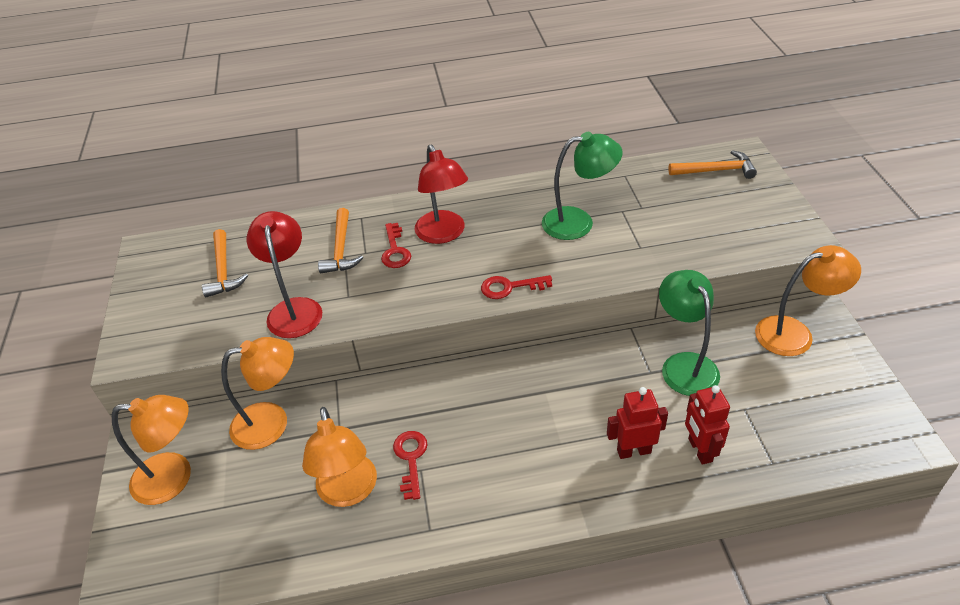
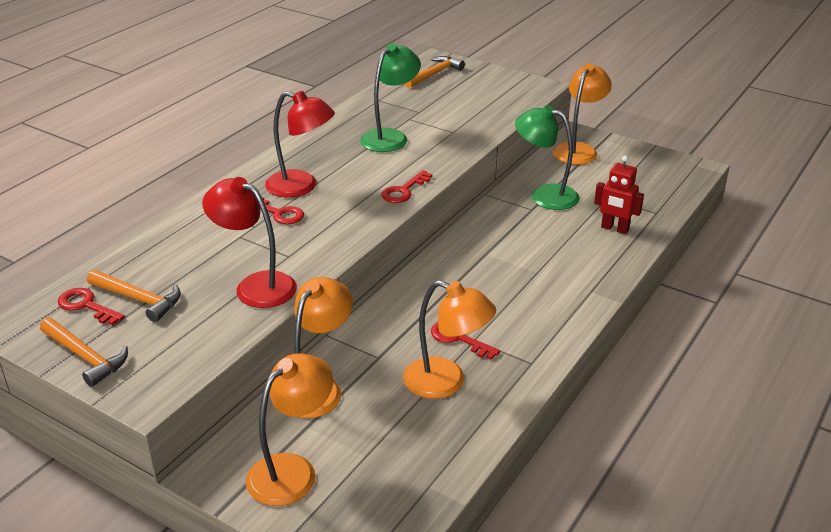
camera: 50 degrees left, 10 degrees down
(194, 255) = (86, 306): none -> red key
(341, 249) = (228, 234): orange hammer -> orange hammer (85, 356)
(633, 451) = (582, 250): red robot -> none

